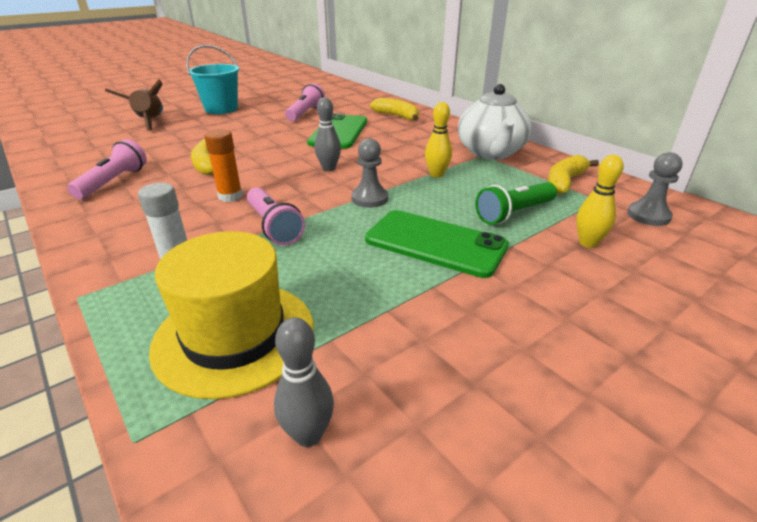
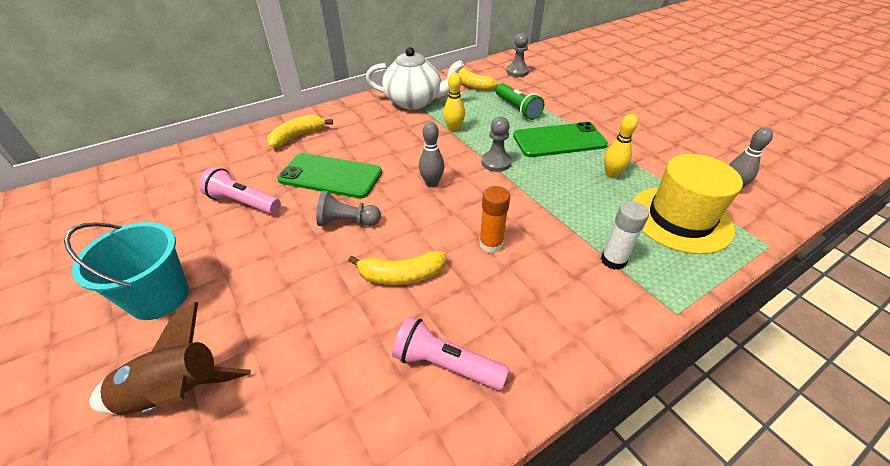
camera: 85 degrees left, 10 degrees up
(273, 226) = (547, 211): pink flashlight -> none
(276, 142) = (347, 222): none -> grey pawn
(435, 243) = (559, 140): green phone -> green phone turned 45 degrees clockwise
(588, 243) = (550, 94): yellow bowling pin -> yellow bowling pin (611, 174)

